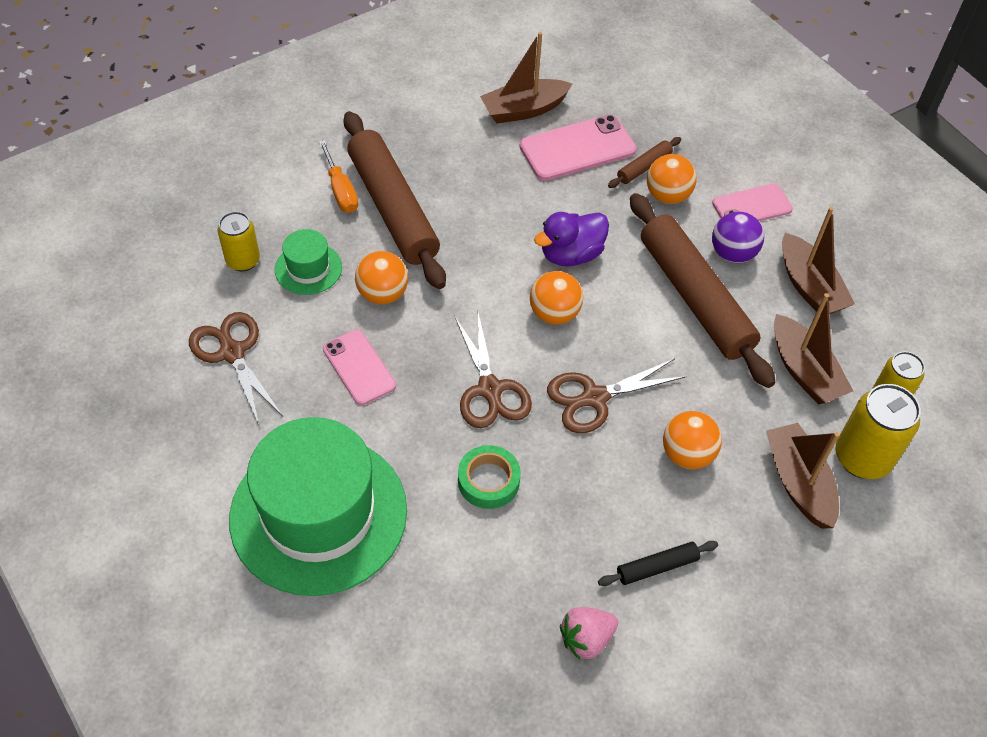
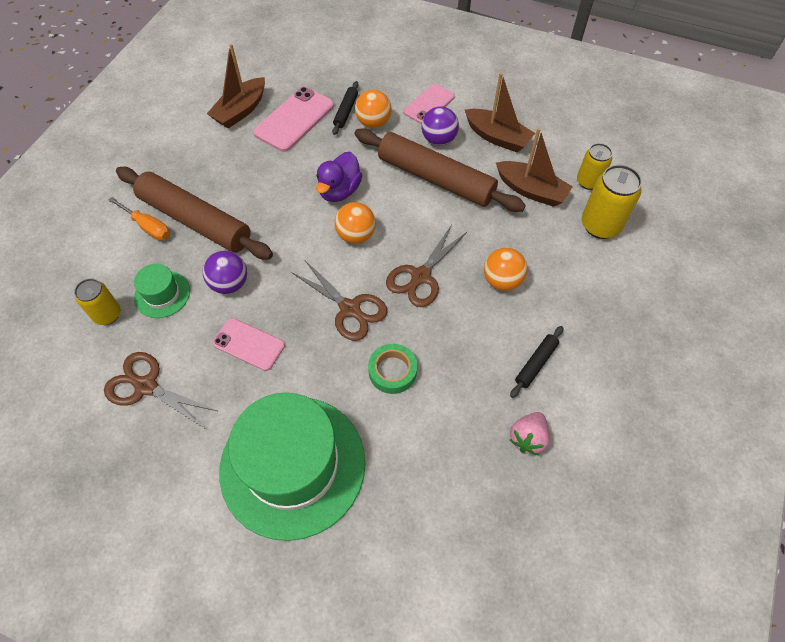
camera: 30 degrees left, 5 degrees up
(382, 294) = (229, 283): orange ball -> purple ball
(644, 167) = (346, 111): brown rolling pin -> black rolling pin
(798, 482) = (577, 261): brown boat -> none

